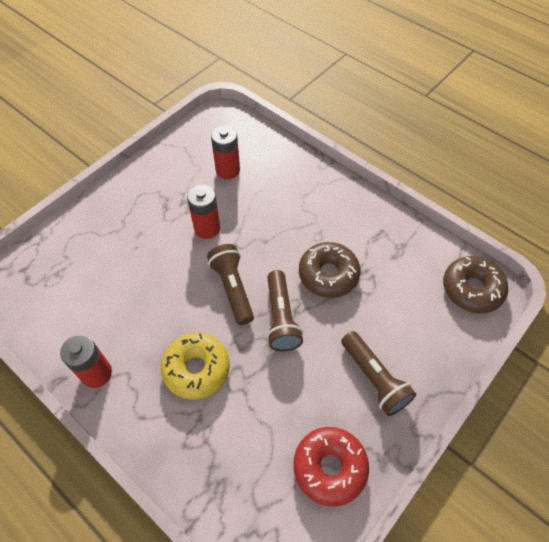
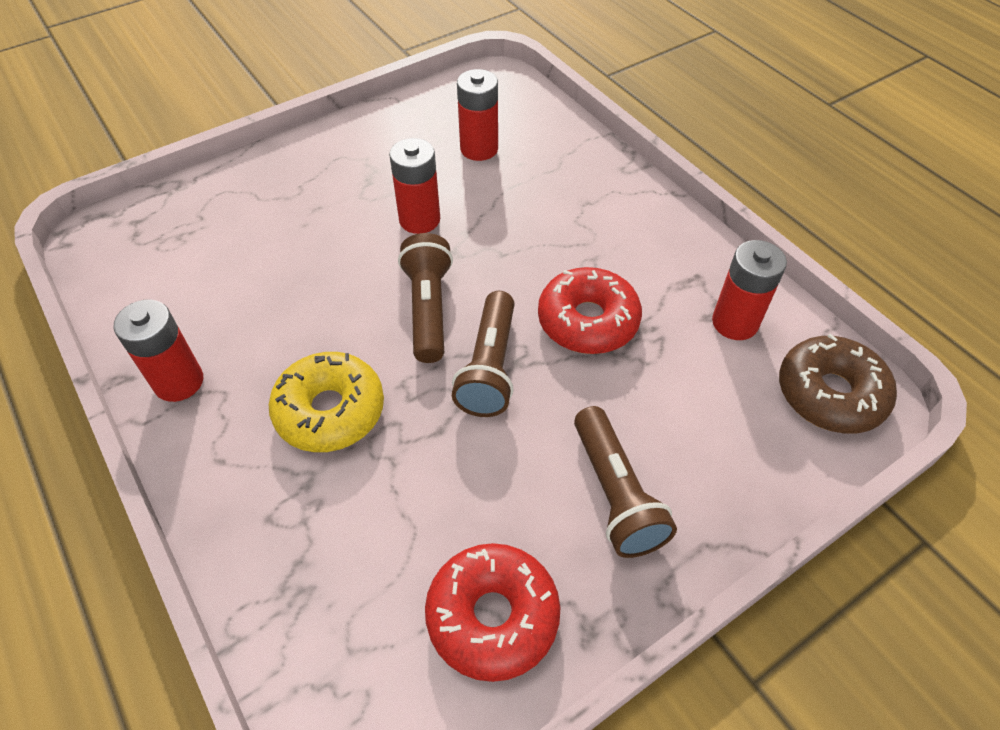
camera: 15 degrees right, 5 degrees down
(328, 274) = (588, 321): brown donut -> red donut
(410, 256) = (735, 323): none -> red battery

